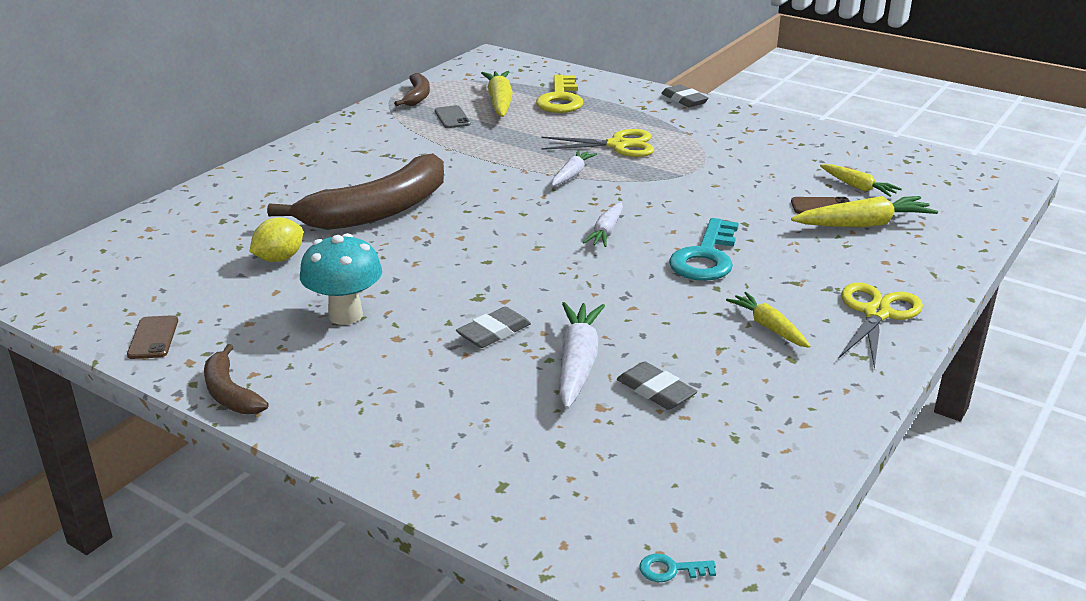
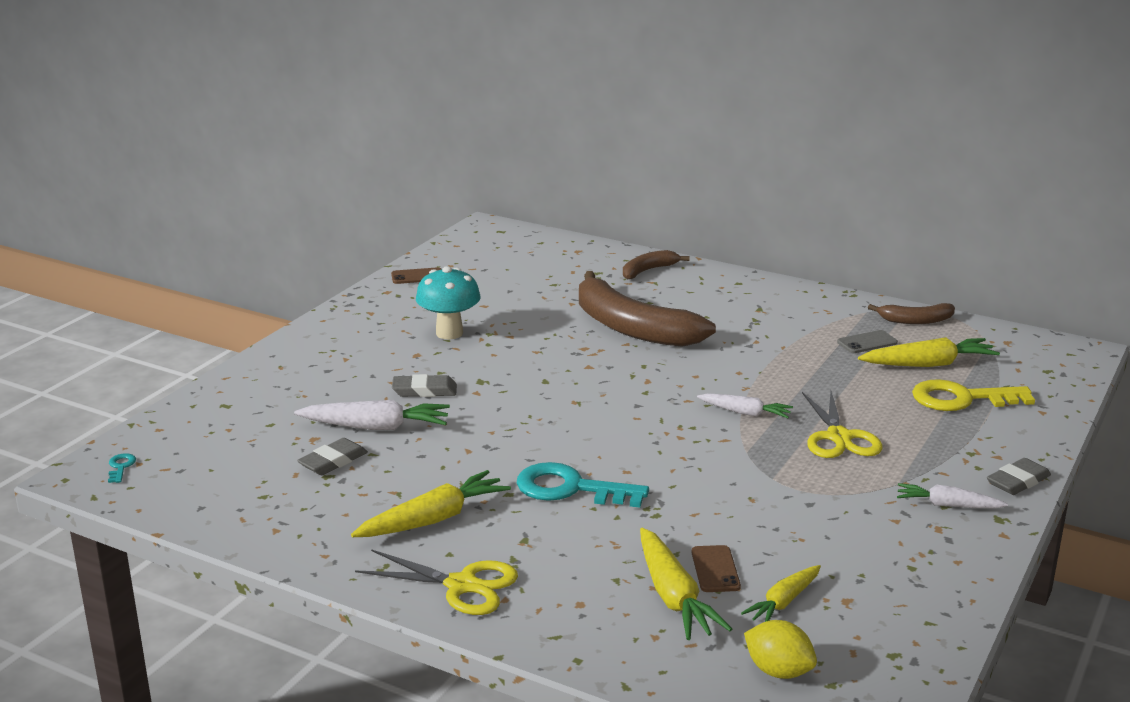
camera: 85 degrees right, 5 degrees down
(230, 393) = (347, 308): brown banana -> brown banana (648, 270)
(279, 259) = (536, 300): yellow lemon -> yellow lemon (778, 671)
(493, 332) = (424, 390): grey eraser -> grey eraser turned 45 degrees counterclockwise
(606, 232) = (615, 434): white carrot -> white carrot (947, 505)
(768, 327) = (433, 519): yellow carrot -> yellow carrot, size x1.58

